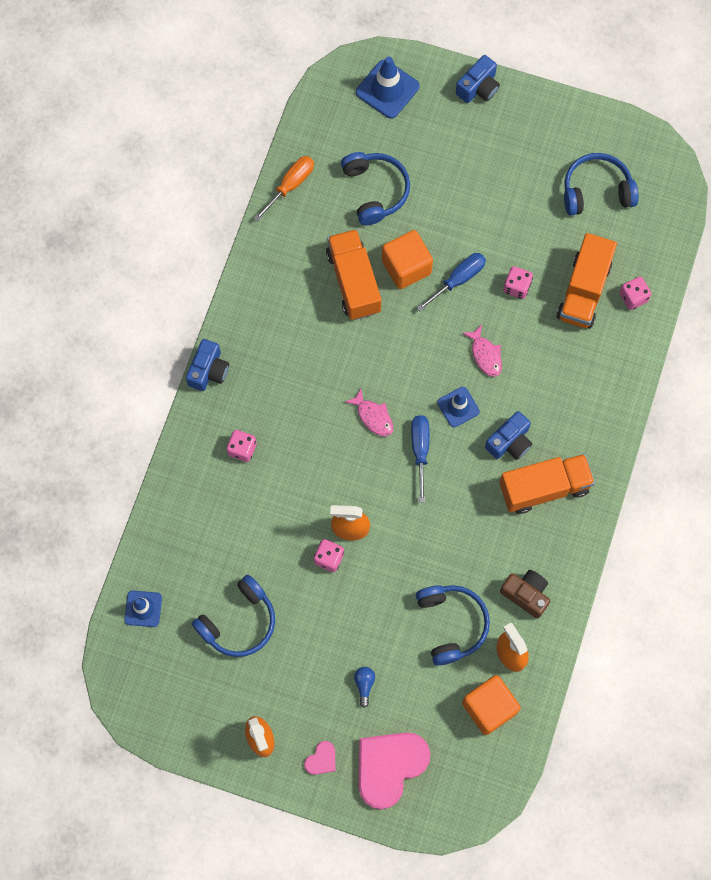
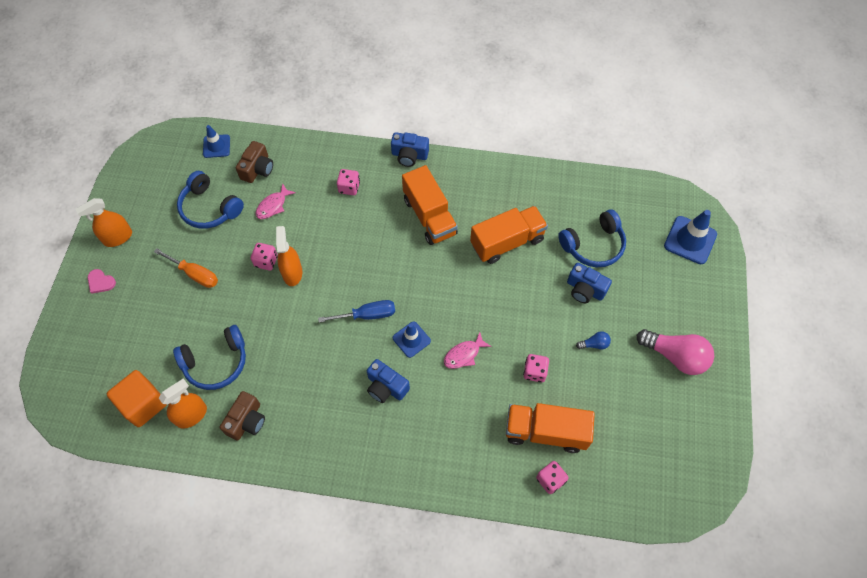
camera: 80 degrees right, 10 degrees down
(191, 558) = (257, 169): none -> brown camera
(290, 185) = (579, 184): orange screwdriver -> orange screwdriver (195, 274)
(364, 685) = (162, 303): blue light bulb -> blue light bulb (594, 344)
(373, 416) = (391, 275): pink fish -> pink fish (273, 206)
(389, 766) = (94, 333): pink heart -> none
(406, 267) = (530, 279): orange cube -> none
(458, 280) = (529, 322): blue screwdriver -> none
(478, 87) = (718, 311): blue camera -> blue camera (585, 289)
(521, 145) = (675, 356): none -> pink light bulb
(544, 488) = (347, 423): orange truck -> orange truck (429, 216)
(596, 191) = (650, 430): blue headphones -> none

